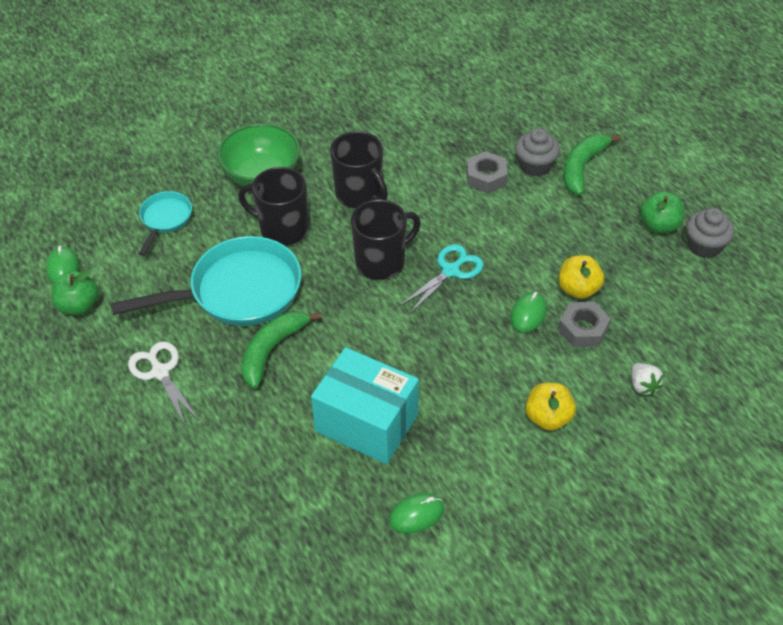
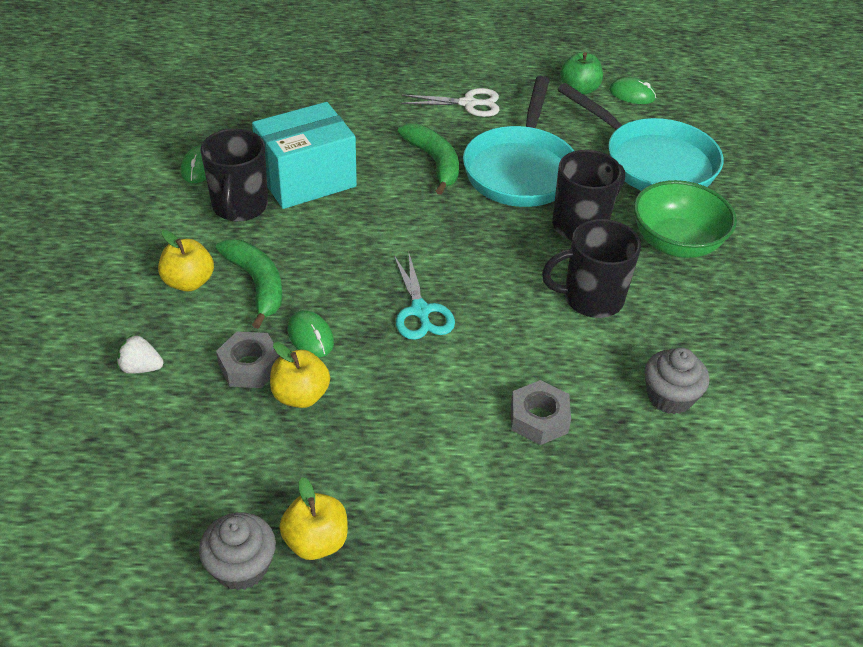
camera: 120 degrees right, 5 degrees down
(165, 219) = (653, 162): turquoise pan -> turquoise pan, size x1.97
(381, 262) = (477, 269): black mug -> black mug (240, 207)
(535, 165) = (523, 480): grey cupcake -> grey cupcake (669, 397)
(582, 167) = (482, 529): green banana -> green banana (257, 284)
(659, 225) = (316, 541): green apple -> yellow apple

